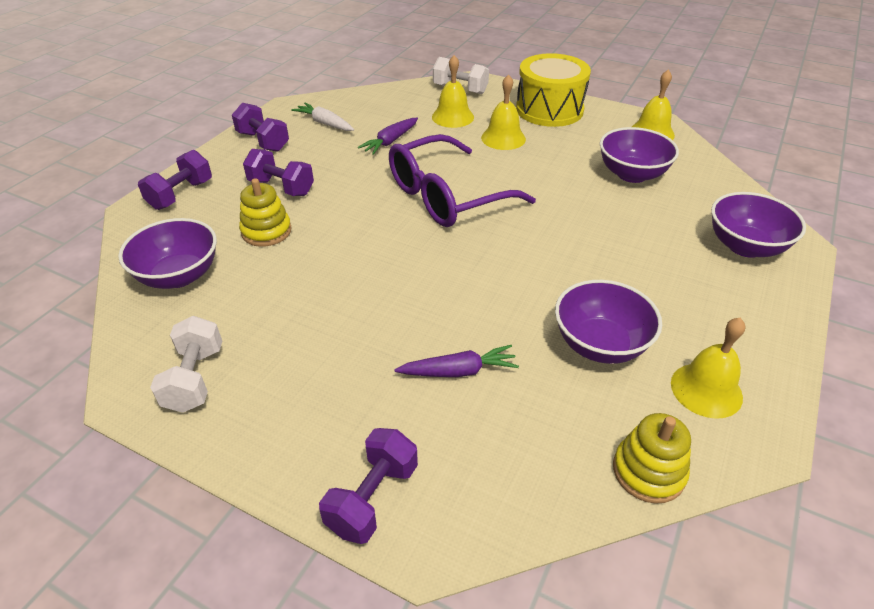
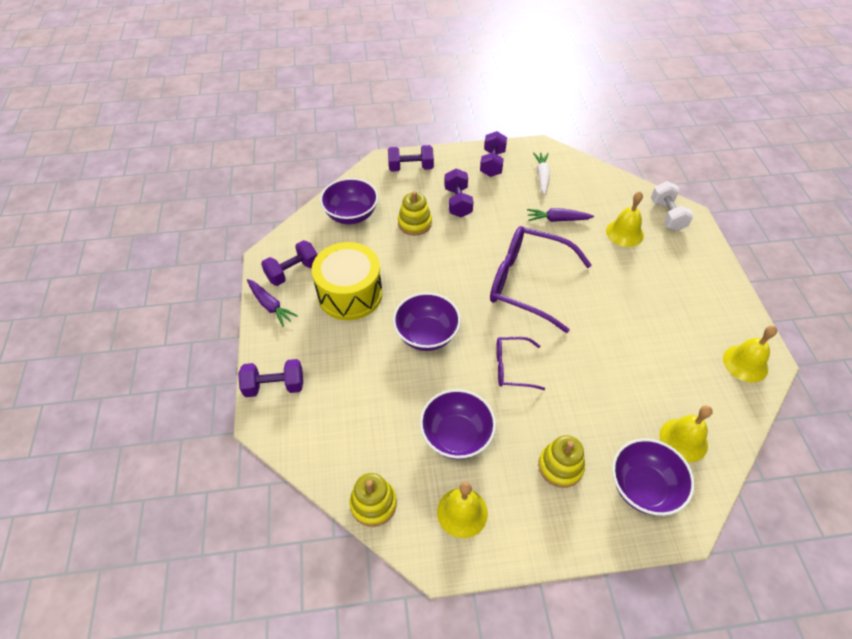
camera: 55 degrees right, 10 degrees up
(195, 379) = (293, 272): white dumbbell -> purple dumbbell
(459, 371) = (379, 376): purple carrot -> purple carrot (270, 306)
(503, 138) = (629, 275): yellow bell -> yellow bell (683, 440)
(543, 259) = (511, 367): none -> purple glasses
(549, 110) = (702, 282): yellow drum -> yellow drum (350, 294)
(632, 174) = (666, 375): purple bowl -> purple bowl (426, 335)
(690, 286) = (560, 466): none -> yellow stacking toy

